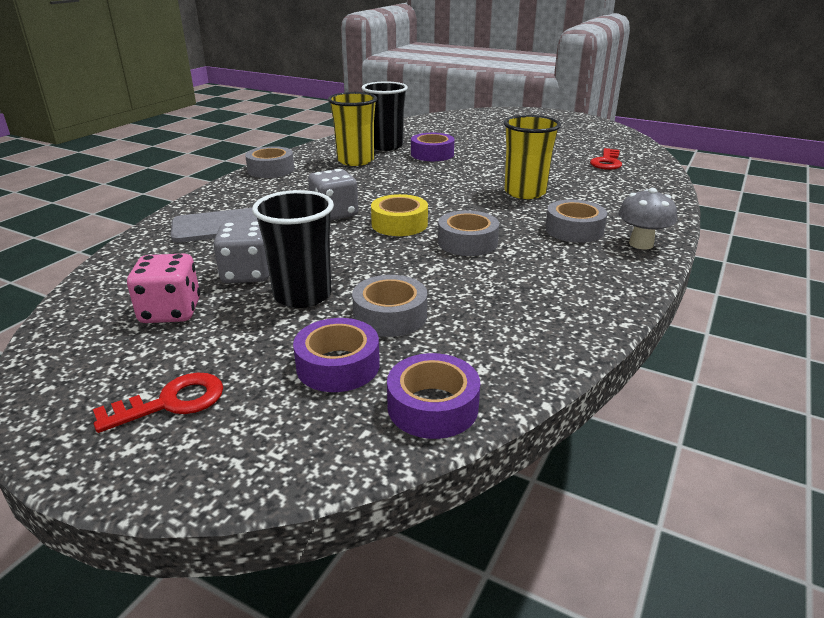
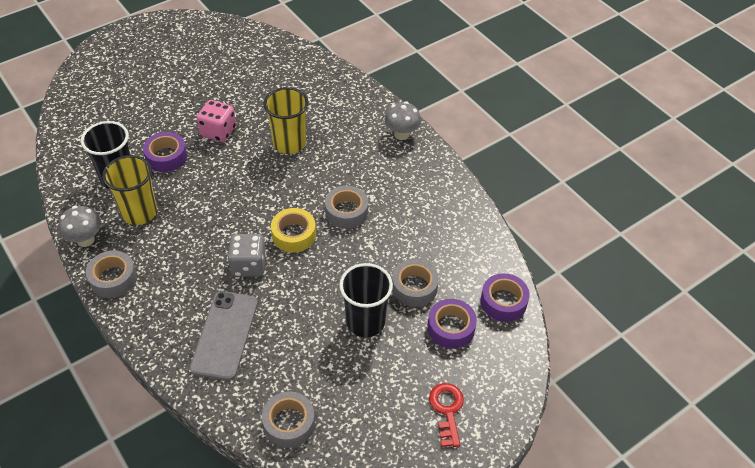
camera: 65 degrees left, 20 degrees up
(171, 312) = (346, 397): pink dice -> pink dice (218, 131)
(247, 274) = (317, 344): grey dice -> none
(306, 152) = (85, 240): none -> grey mushroom
(574, 230) = (364, 152): grey tape -> grey tape (289, 423)
(606, 162) = (268, 70): red key -> none

